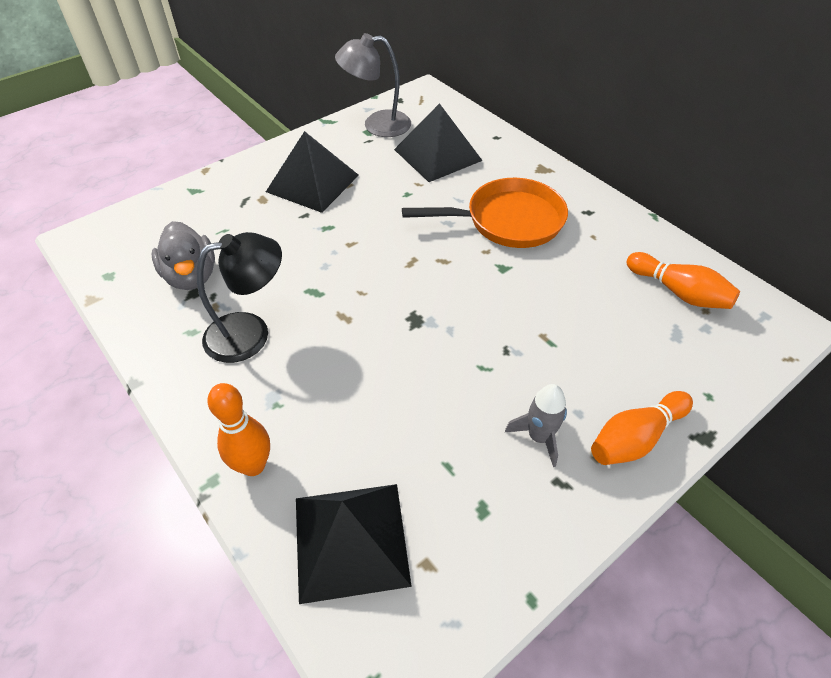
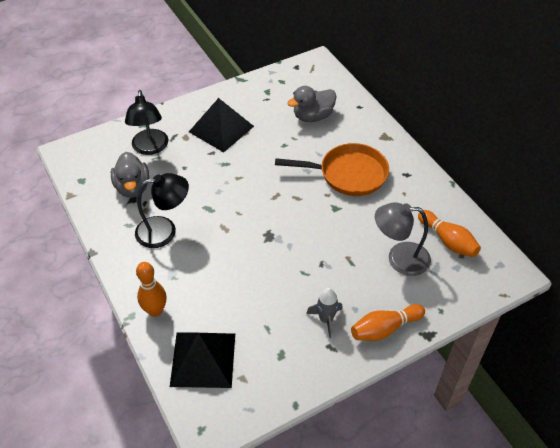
camera: 10 degrees right, 0 degrees up
(212, 219) = (150, 148): none -> black lamp
(377, 125) = (275, 87): grey lamp -> grey lamp (399, 258)
(437, 155) = (313, 116): black pyramid -> grey duck

